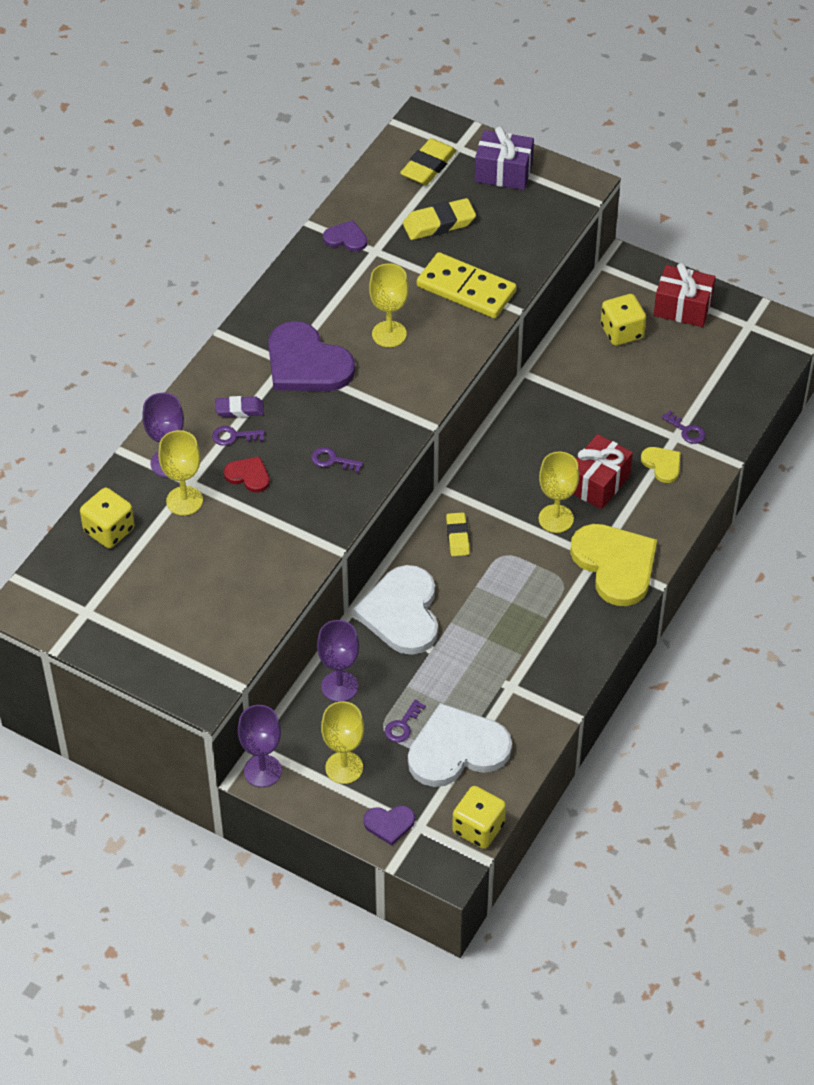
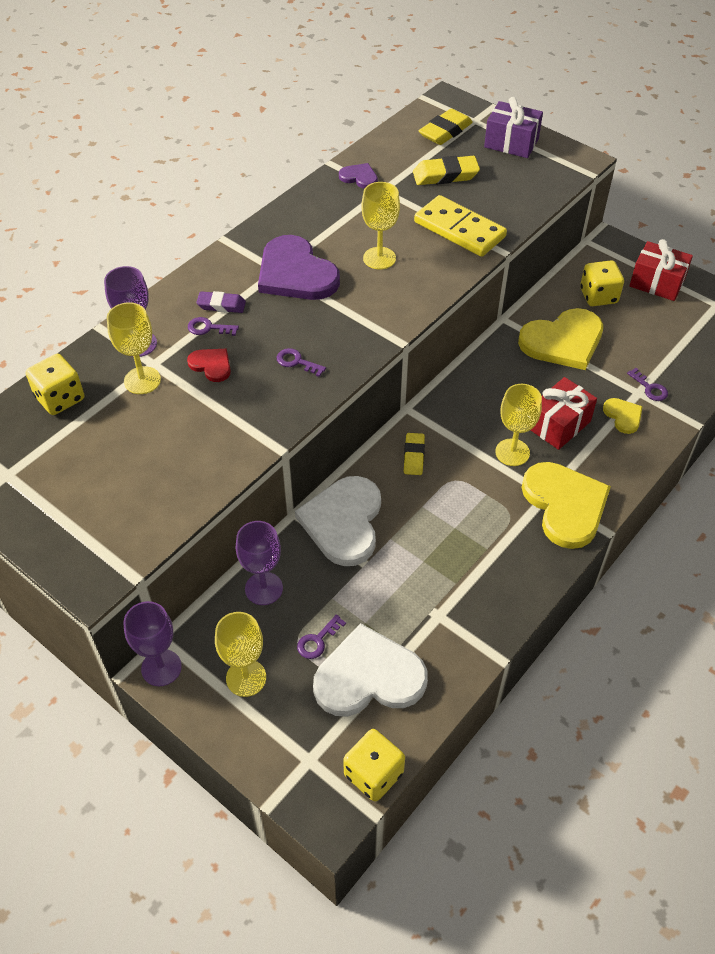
camera: 10 degrees right, 0 degrees up
(389, 824) = (278, 752): purple heart -> none
(591, 390) = (563, 341): none -> yellow heart

